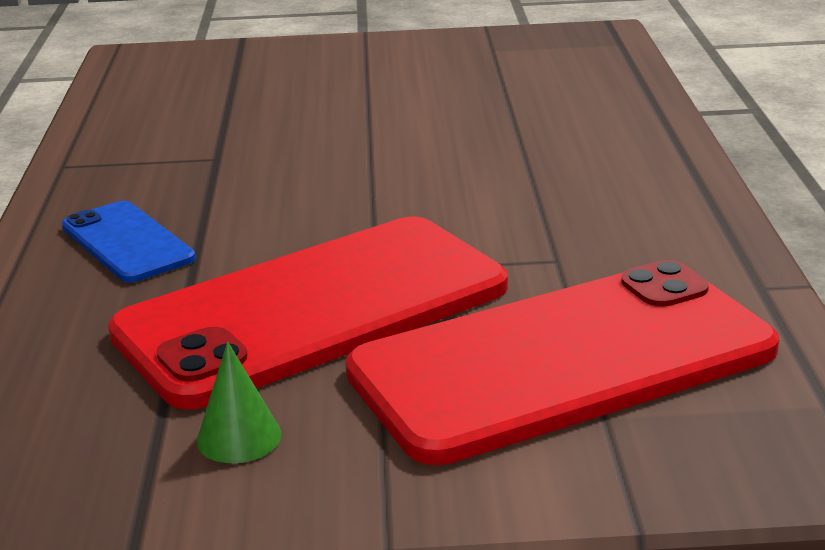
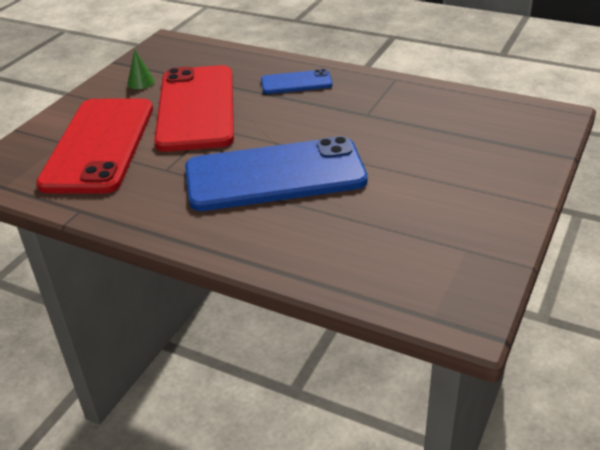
camera: 120 degrees right, 10 degrees up
(468, 171) = (275, 175): none -> blue phone

